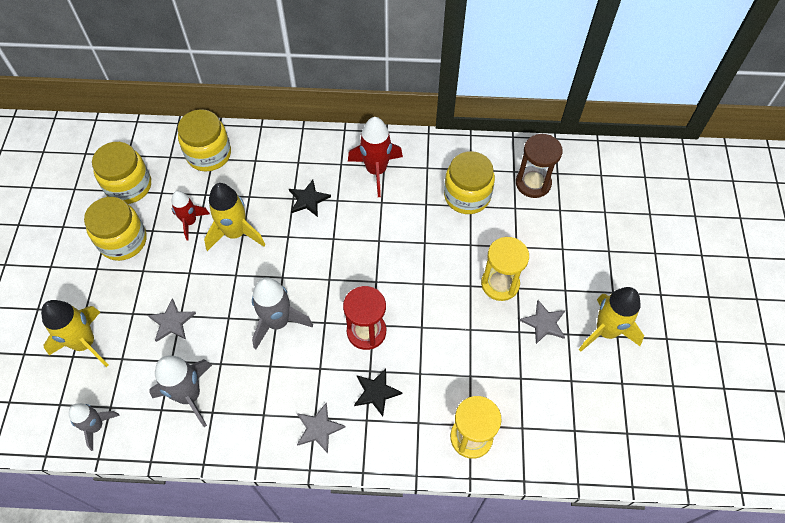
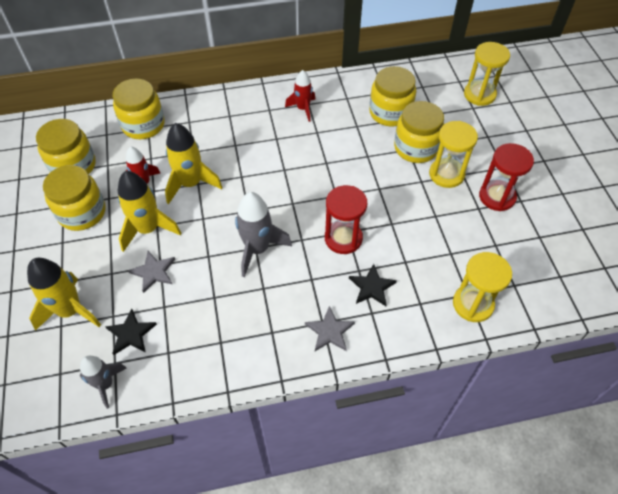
camera: 15 degrees left, 5 degrees down
(189, 395) = (193, 332): grey rocket -> none
(308, 199) = (250, 143): black star -> black star (131, 333)
(376, 170) = (303, 109): red rocket -> red rocket, size x0.64
(479, 245) = (416, 148): none -> yellow jar
(533, 183) = (442, 92): brown hourglass -> none
(544, 323) = (497, 197): grey star -> red hourglass
(573, 195) = (479, 94): none -> yellow hourglass
(606, 331) = (551, 191): yellow rocket -> yellow rocket (148, 229)

